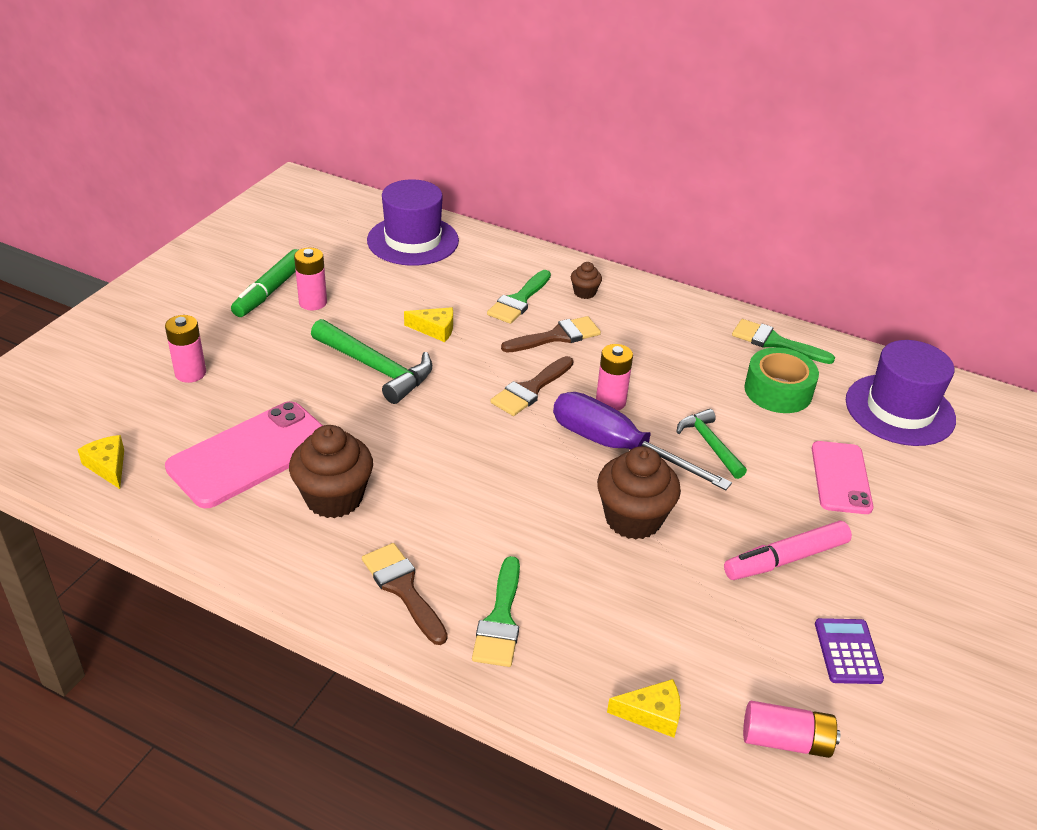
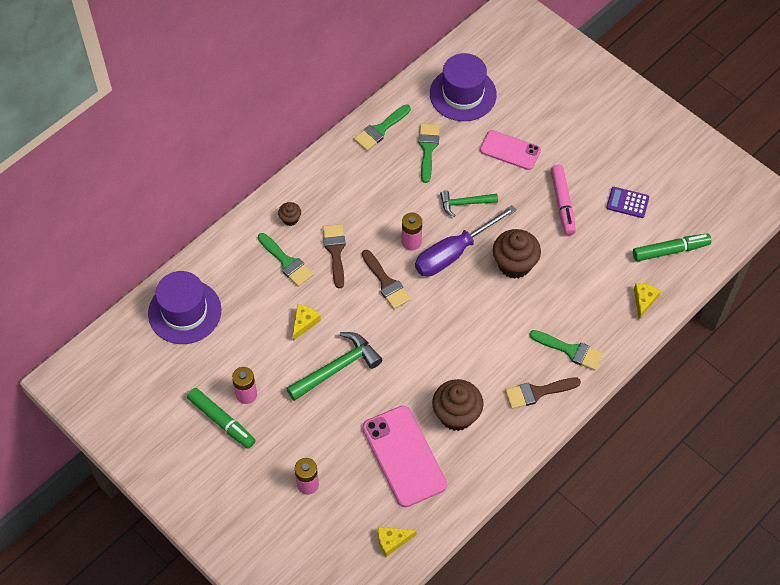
camera: 70 degrees left, 20 degrees up
(778, 391) = (428, 148): green tape -> green brush
(786, 740) = (670, 251): pink battery -> green marker

